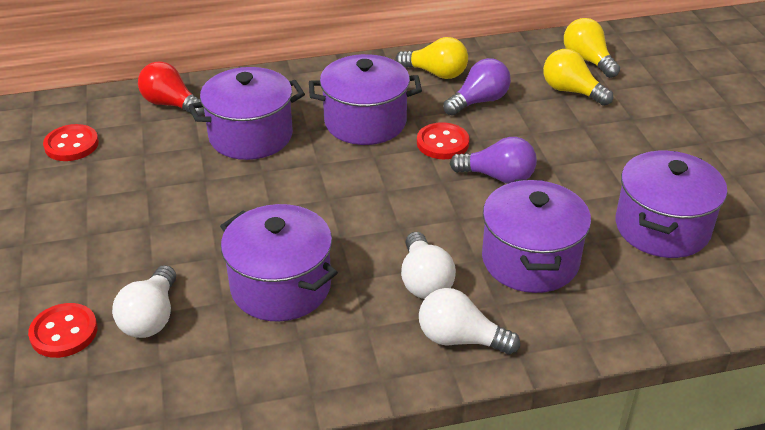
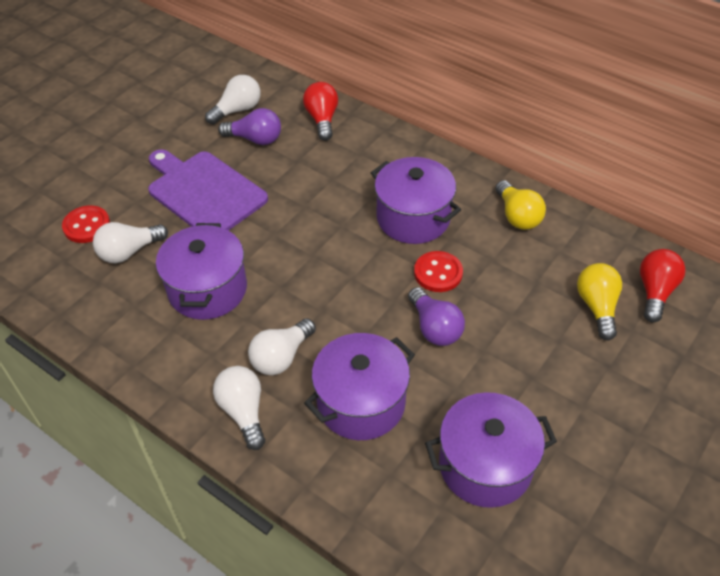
camera: 50 degrees right, 10 degrees up
(71, 145) = (237, 110): red button -> white light bulb
(148, 223) = (204, 192): none -> purple cutting board
(251, 136) = (333, 175): purple pot -> none
(479, 101) = (513, 261): purple light bulb -> purple light bulb (255, 139)
(588, 60) = (655, 292): yellow light bulb -> red light bulb

